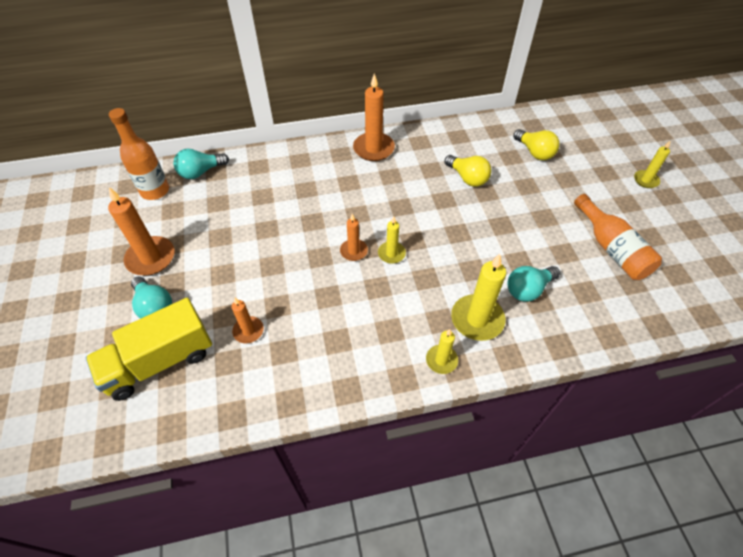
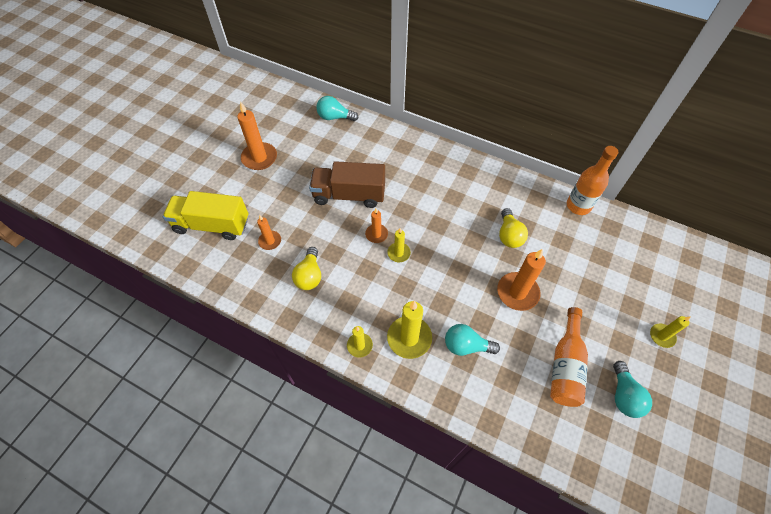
camera: 40 degrees right, 5 degrees up
(154, 306) = (236, 190): turquoise light bulb -> turquoise light bulb (623, 395)
(155, 191) = (298, 114): orange bottle -> orange bottle (578, 206)
(290, 233) = (349, 195): none -> brown truck
(373, 149) = (462, 169): orange candle -> orange candle (517, 292)
(534, 152) = (586, 250): yellow light bulb -> yellow light bulb (309, 275)

